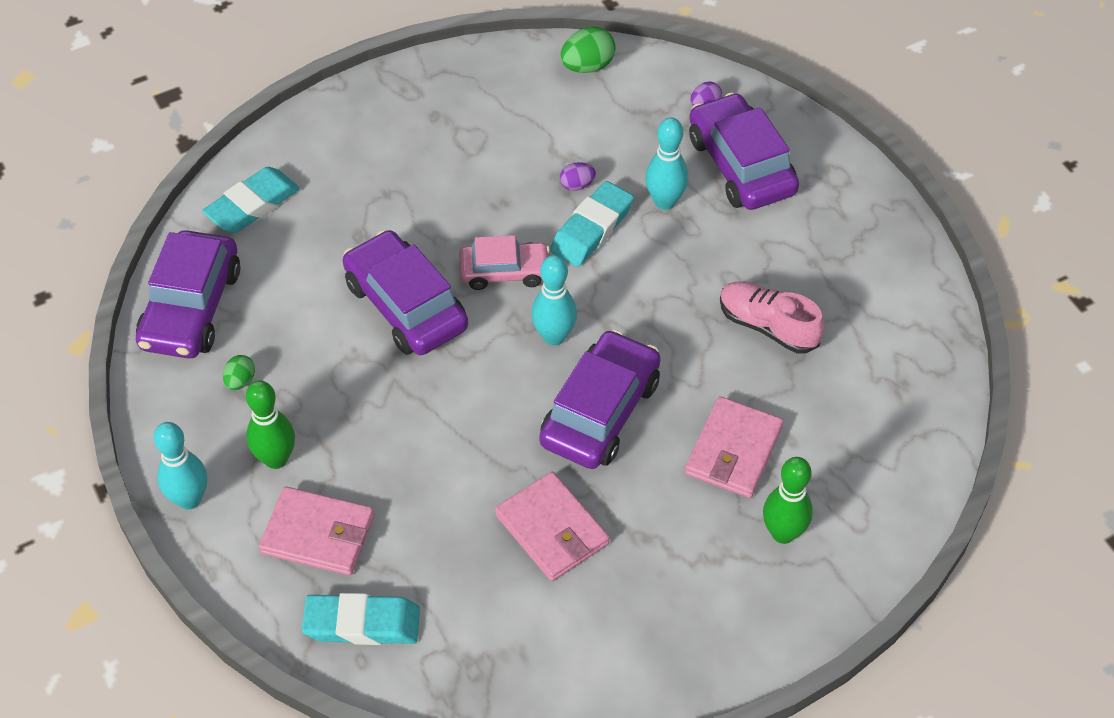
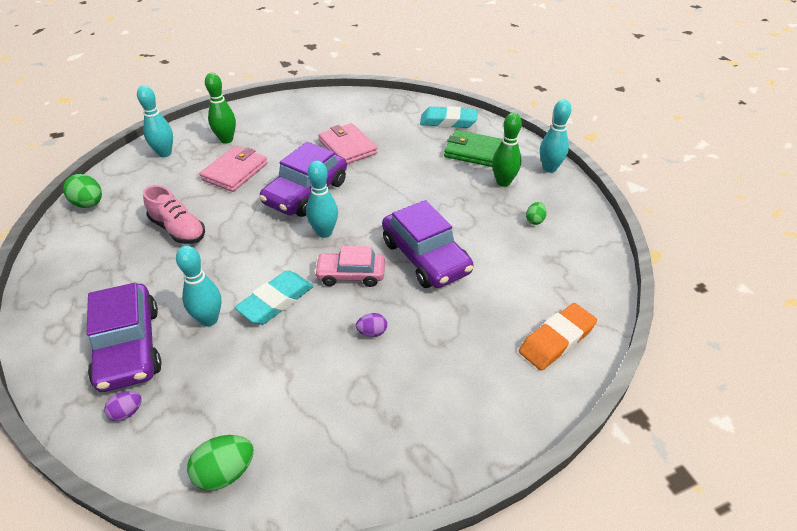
camera: 175 degrees left, 10 degrees down
(191, 308) = (582, 265): purple car -> none
(252, 205) = (556, 340): turquoise eraser -> orange eraser
(318, 534) = (474, 151): pink wallet -> green wallet
(577, 185) = (276, 339): purple egg -> purple egg (372, 332)
(877, 487) = (164, 153): none -> turquoise bowling pin
(930, 363) = (89, 204): none -> green egg

